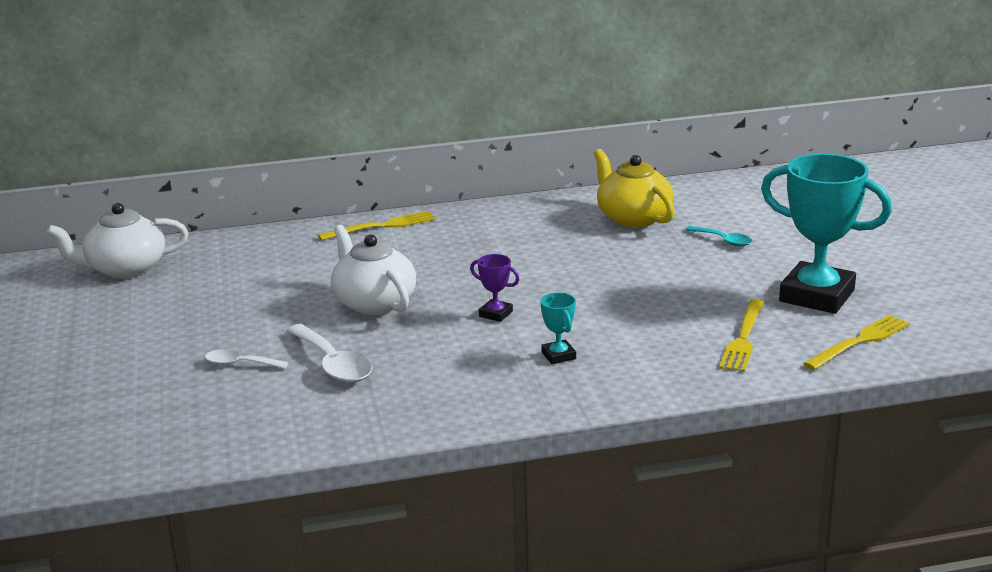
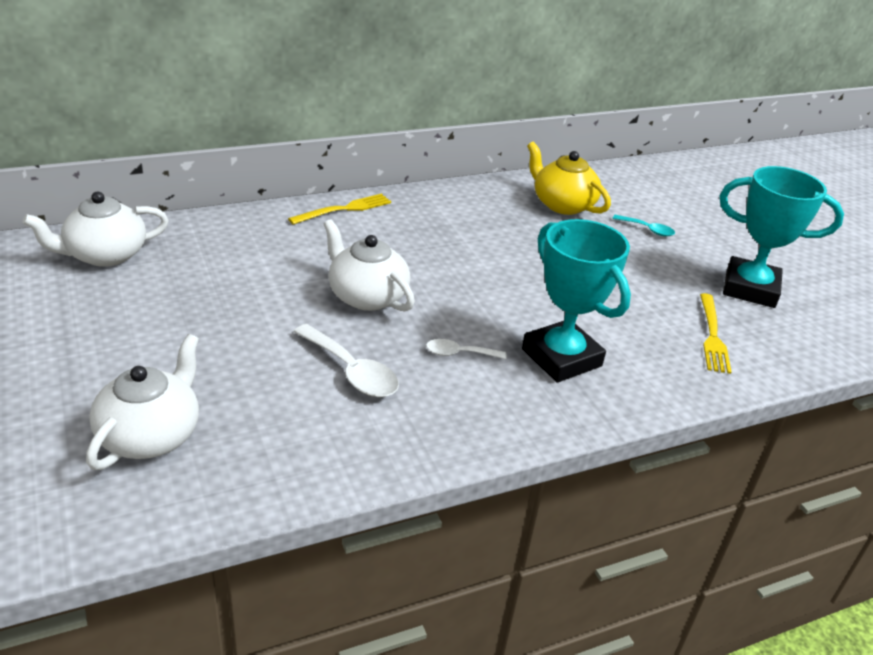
camera: 15 degrees left, 10 degrees up
(126, 408) = (151, 435): none -> white teapot
(240, 364) = (257, 373): white spoon -> white spoon (459, 353)
(496, 314) = (485, 309): purple trophy -> none
(558, 356) = (561, 358): turquoise trophy -> turquoise trophy, size x2.35
(860, 341) = (808, 338): yellow fork -> none

